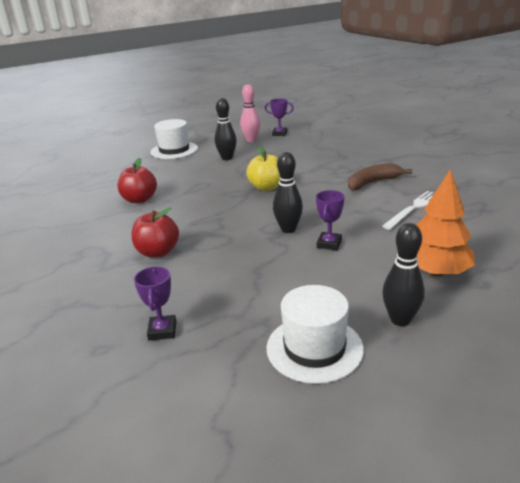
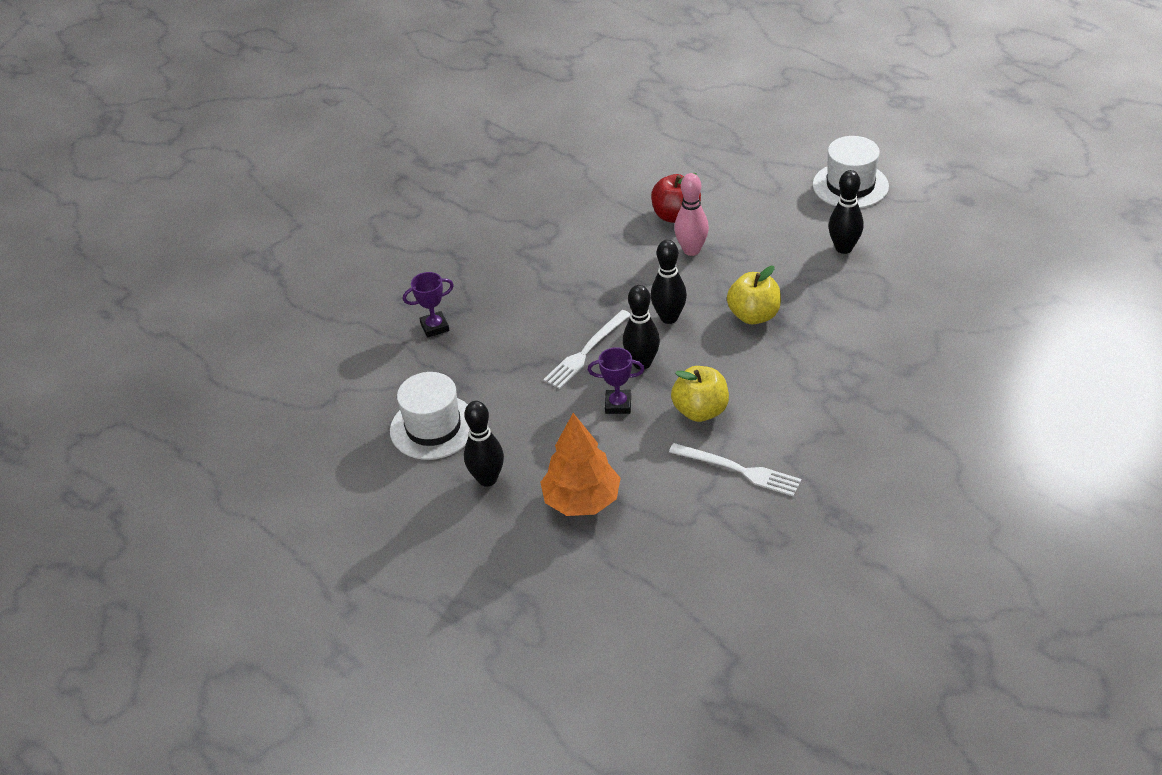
camera: 75 degrees right, 15 degrees up
(158, 252) = (559, 277): red apple -> none
(246, 214) = (669, 318): none -> black bowling pin
(251, 140) = (931, 252): pink bowling pin -> pink bowling pin (691, 250)
(259, 250) = (586, 351): none -> white fork
(279, 134) = (980, 276): purple trophy -> none
(350, 214) = (700, 411): none -> yellow apple
(372, 183) = (812, 419): brown banana -> none

